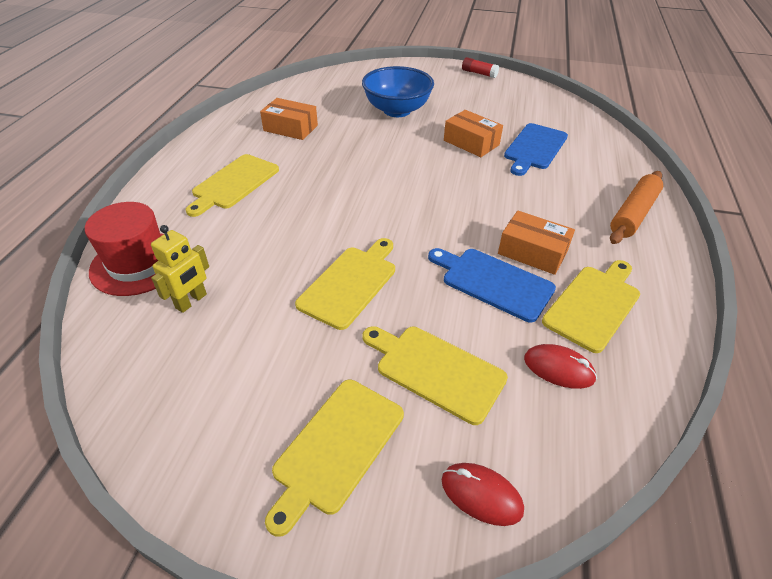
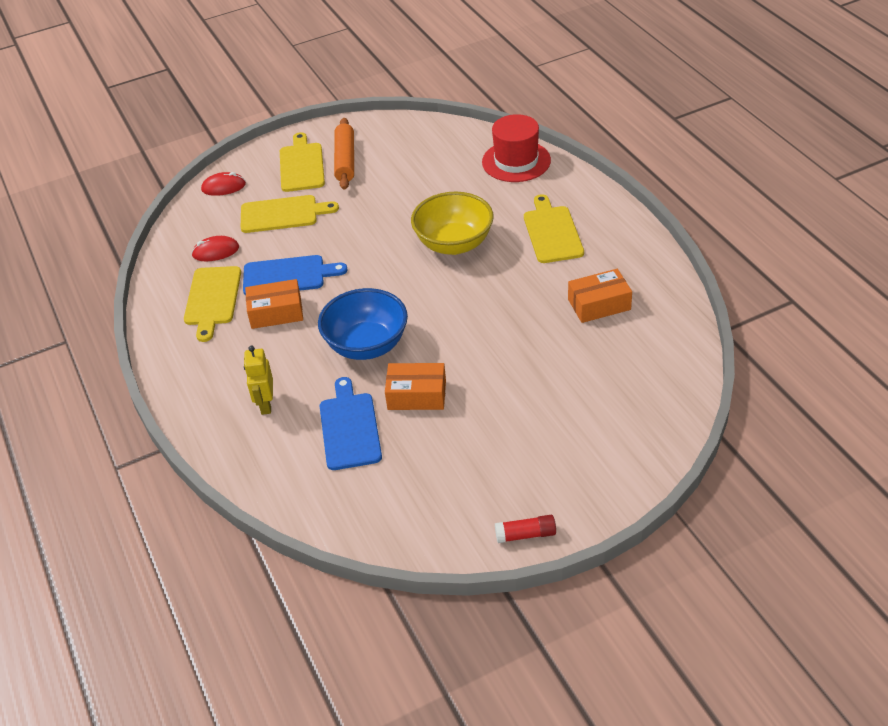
camera: 145 degrees right, 0 degrees up
(191, 301) = (453, 166): yellow robot -> yellow robot (265, 404)
(313, 220) = (454, 244): none -> yellow bowl
(350, 283) = (377, 224): yellow cutting board -> none
(397, 110) = (537, 393): blue bowl -> blue bowl (367, 345)
(633, 214) = (214, 396): orange rolling pin -> orange rolling pin (345, 160)

